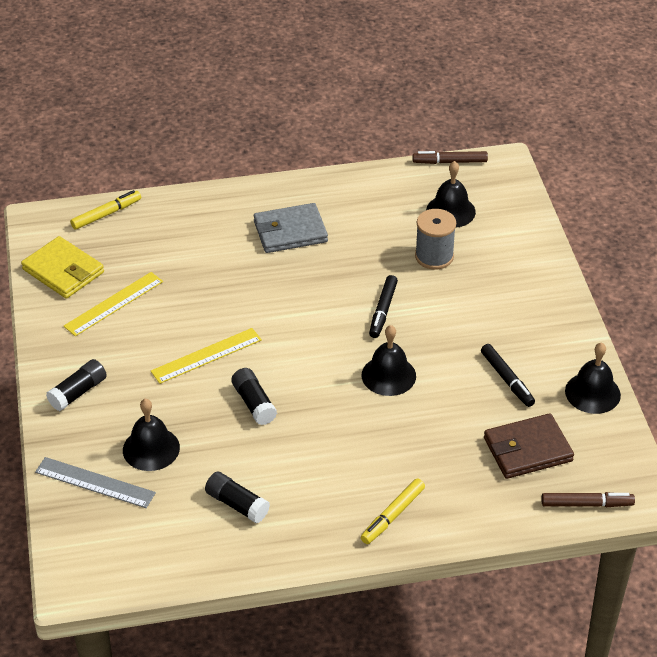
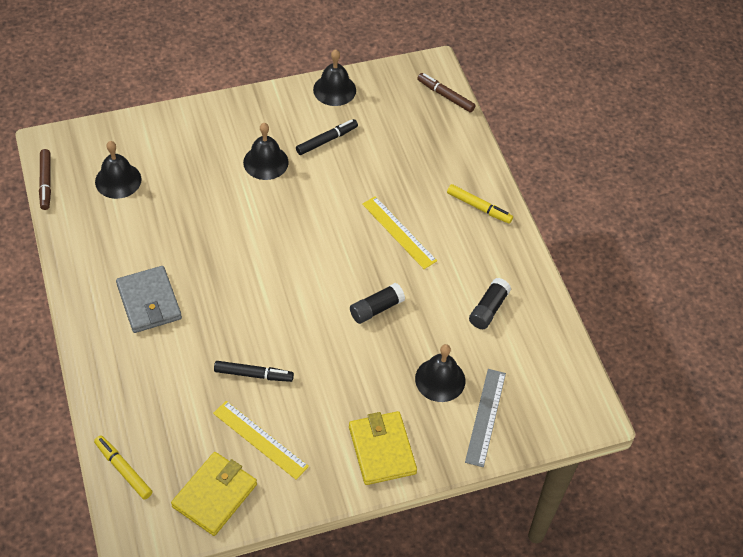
camera: 100 degrees left, 10 degrees up
(78, 392) = (382, 450): black glue stick -> yellow wallet
(206, 355) = (322, 351): yellow ruler -> yellow ruler (399, 232)
(383, 311) = (254, 224): black marker -> black marker (253, 374)
(388, 375) = (331, 216): black bell -> black bell (265, 162)
(434, 256) = (181, 190): grey spool -> none
(527, 449) = (399, 128): brown wallet -> none
(586, 504) = (445, 96): brown marker -> brown marker turned 45 degrees counterclockwise

